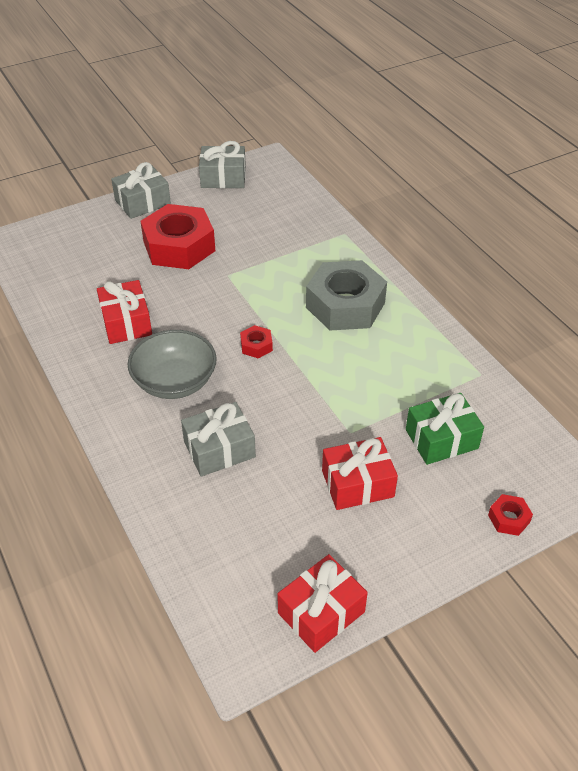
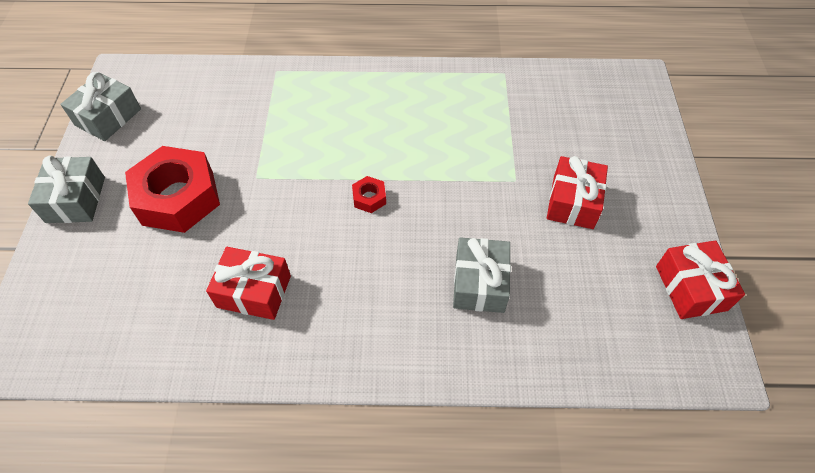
camera: 60 degrees left, 10 degrees up
(175, 381) = (369, 283): grey bowl -> none
(345, 305) = (367, 113): grey nut -> none
(441, 439) = (556, 128): green gift -> none
(508, 518) = (651, 130): red nut -> none

